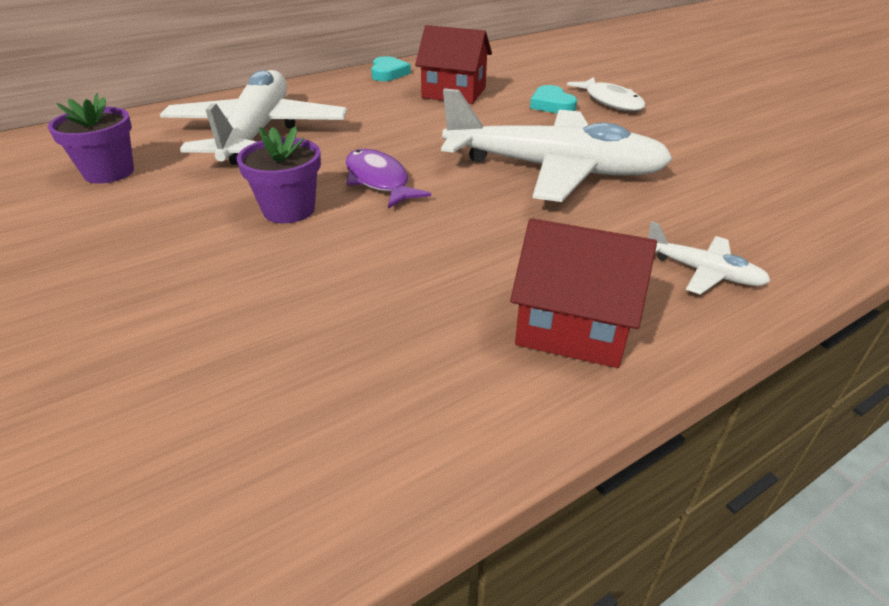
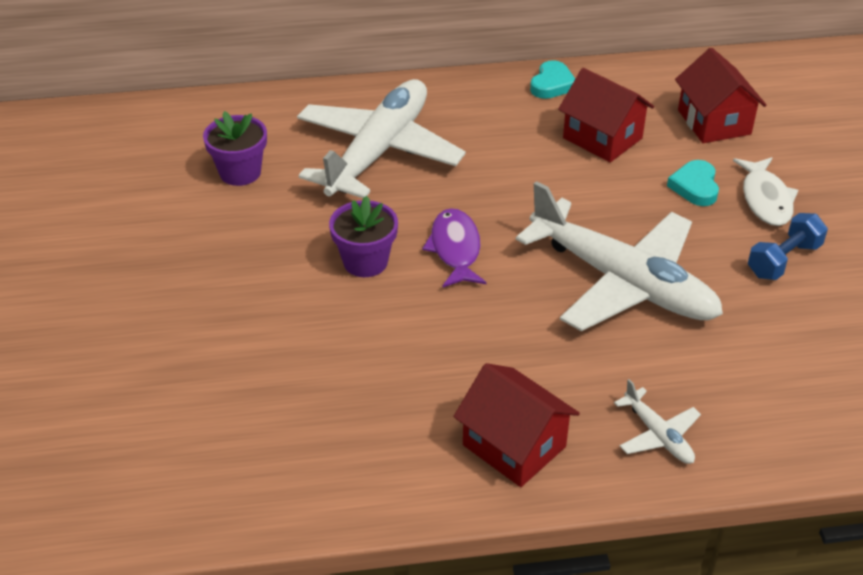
camera: 25 degrees right, 5 degrees up
(530, 72) = (714, 122): none -> red house
(663, 130) = (783, 260): none -> blue dumbbell

